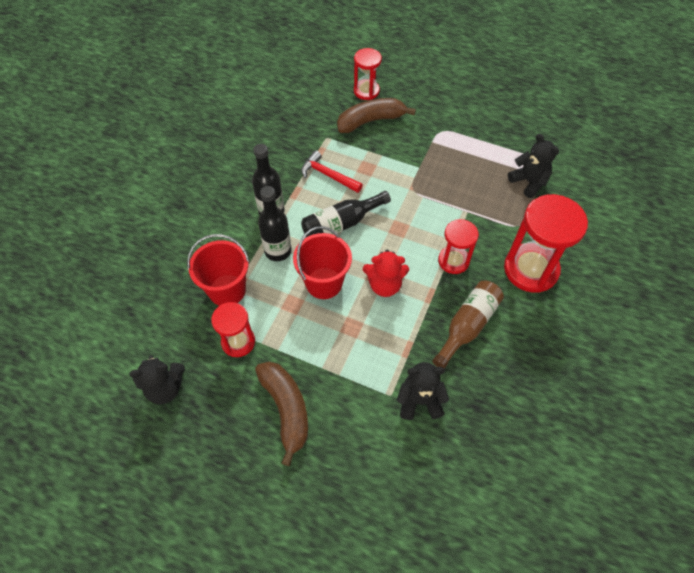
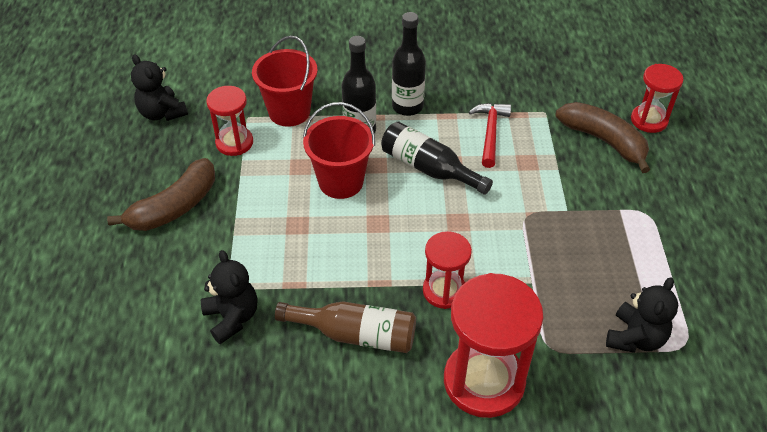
camera: 65 degrees right, 10 degrees down
(384, 285) = (369, 235): red teddy bear -> none

